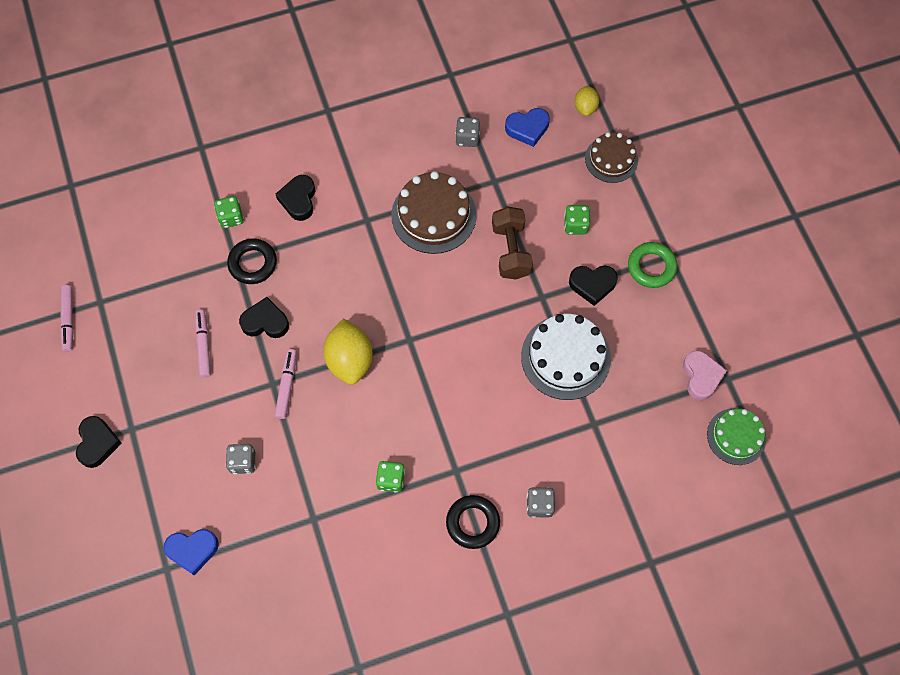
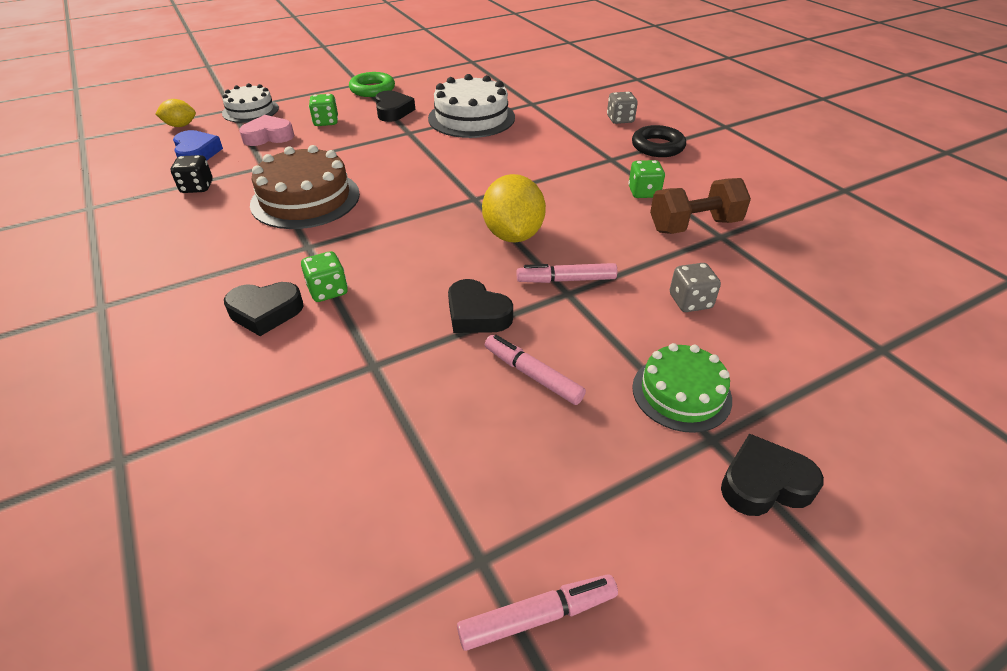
camera: 100 degrees left, 25 degrees down
(192, 550) = (837, 327): blue heart -> none
(204, 345) = (532, 375): pink marker -> pink marker turned 60 degrees clockwise
(231, 217) = (290, 385): green dice -> green dice (328, 291)
(253, 263) = (379, 344): black ring -> none
(265, 322) = (477, 314): black heart -> black heart turned 45 degrees counterclockwise
(350, 360) = (513, 235): yellow lemon -> yellow lemon turned 75 degrees counterclockwise
(467, 138) = (197, 187): grey dice -> black dice
(511, 251) = (355, 150): brown dumbbell -> brown dumbbell (694, 226)
(611, 159) = (250, 110): brown cake -> white cake
(701, 376) = (473, 69): pink heart -> pink heart (268, 136)
(736, 436) = (519, 57): green cake -> green cake (681, 393)

